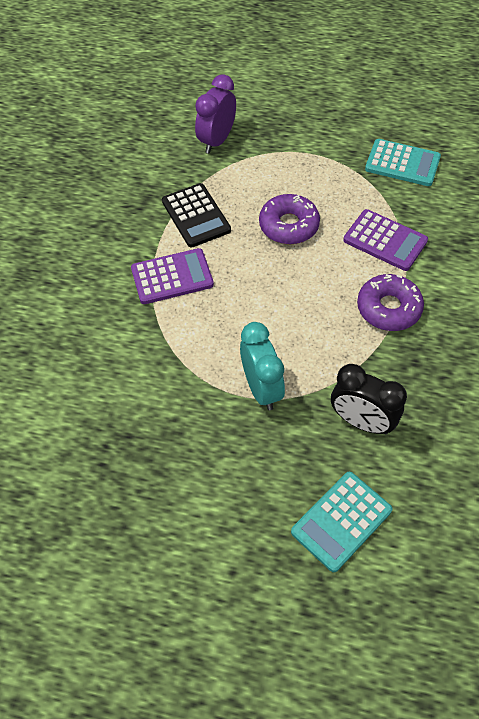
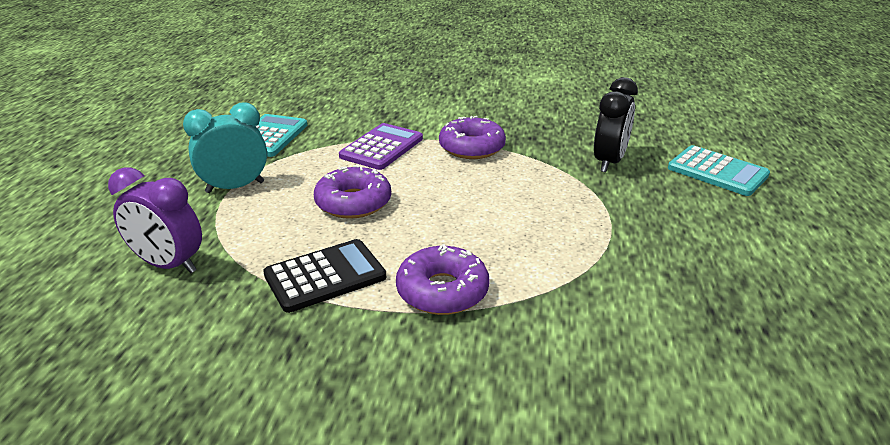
camera: 95 degrees left, 25 degrees down
(172, 277) = (442, 291): purple calculator -> purple donut
(261, 388) = (596, 215): turquoise clock -> turquoise clock (235, 187)

